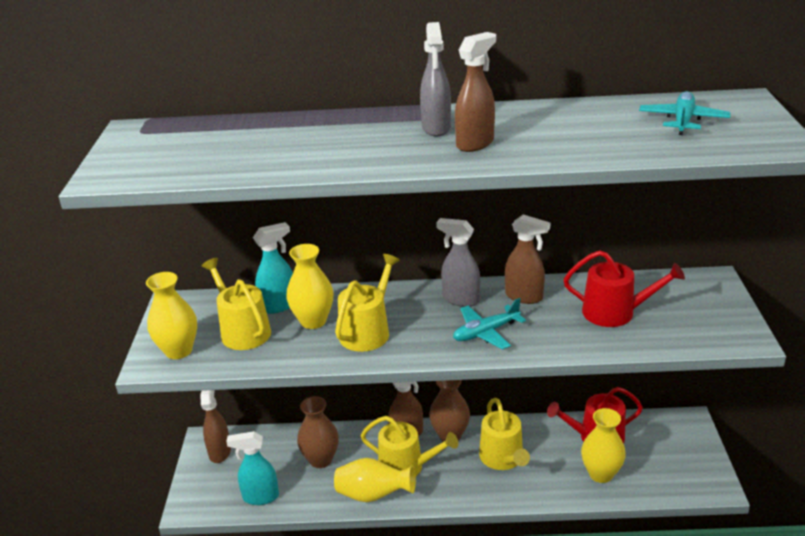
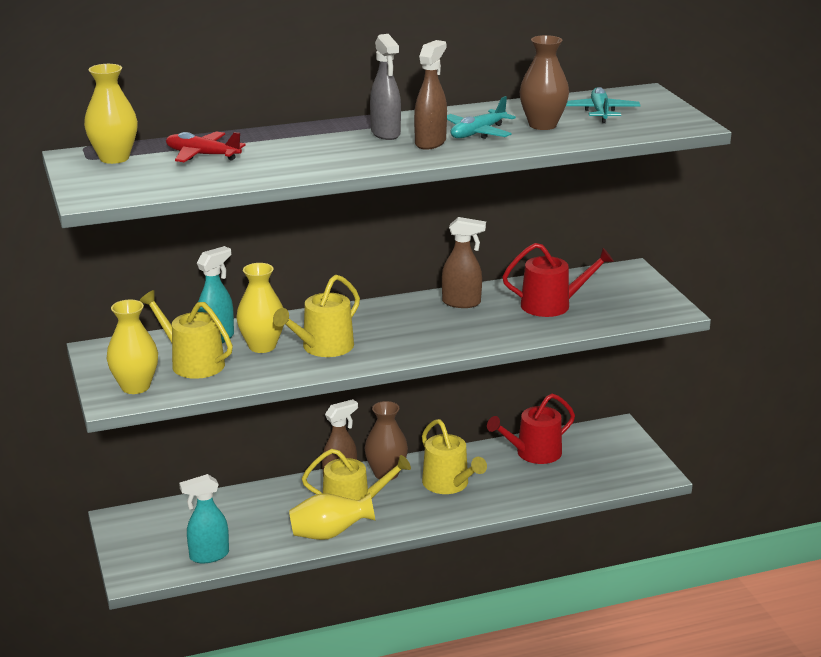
camera: 20 degrees left, 5 degrees down
(220, 451) = (140, 526): brown spray bottle -> none
(242, 138) = (202, 155): none -> red plane
(321, 460) = (258, 515): brown vase -> brown vase (542, 125)
(367, 331) = (323, 347): yellow watering can -> yellow watering can turned 150 degrees counterclockwise
(460, 299) = (401, 312): grey spray bottle -> none
(486, 332) = (439, 334): turquoise plane -> turquoise plane (478, 133)
(601, 474) = (549, 481): yellow vase -> yellow vase (114, 158)

